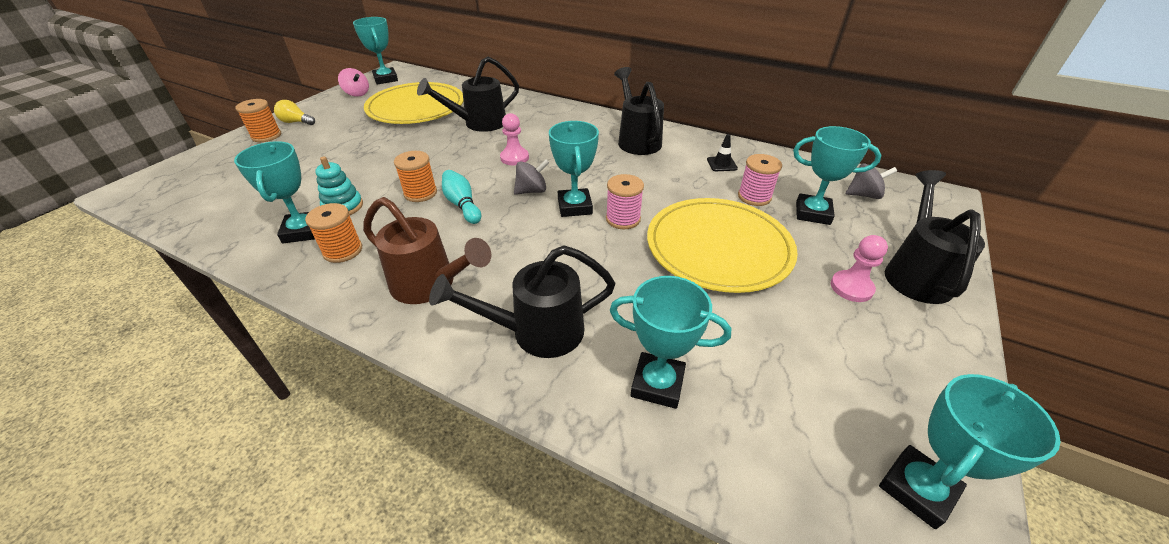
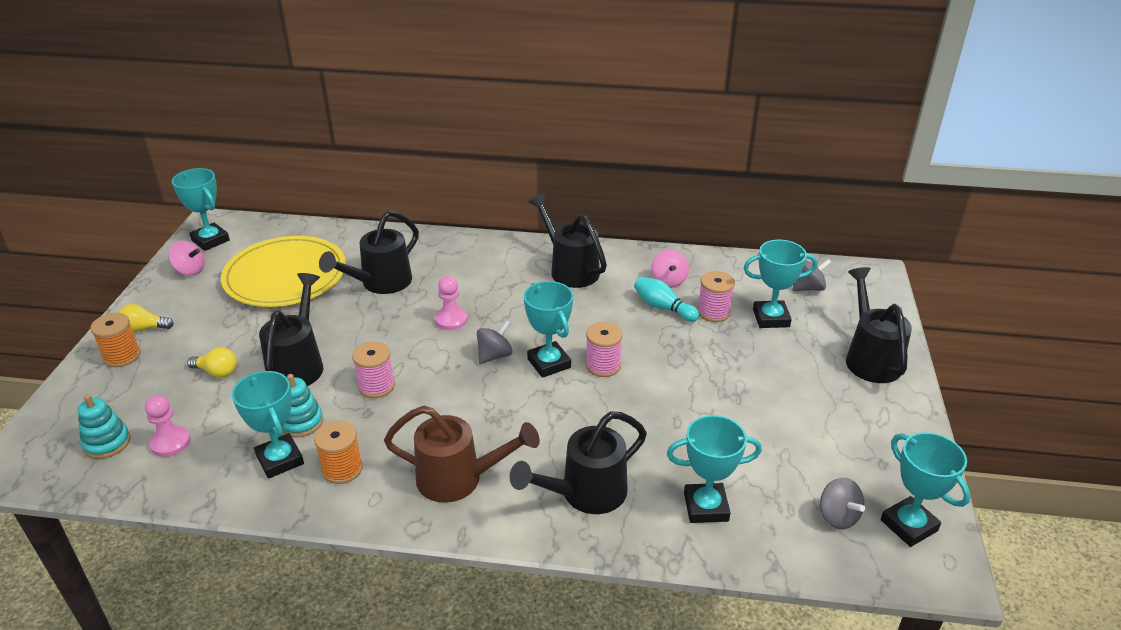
camera: 20 degrees left, 5 degrees down
(201, 189) = (107, 443): none -> turquoise stacking toy
(316, 159) = (217, 372): none -> yellow light bulb
(376, 165) = (298, 364): none -> black watering can
(420, 193) = (376, 386): orange spool -> pink spool
(462, 205) = (432, 389): turquoise bowling pin -> turquoise bowling pin (663, 307)
(718, 247) = (703, 374): yellow plate -> none
(721, 164) = (668, 281): black traffic cone -> pink spinning top
(818, 445) = (837, 517): none -> grey spinning top
(851, 287) = (824, 384): pink pawn -> pink pawn (170, 443)
(917, 489) = (908, 525): turquoise trophy -> turquoise trophy turned 60 degrees counterclockwise

